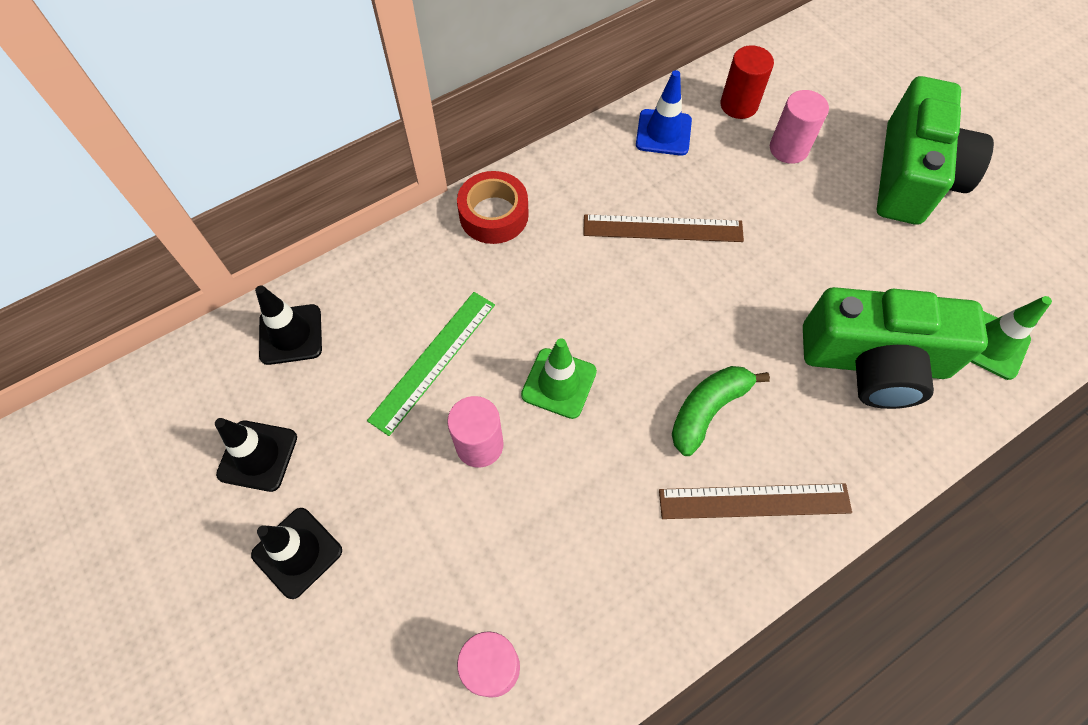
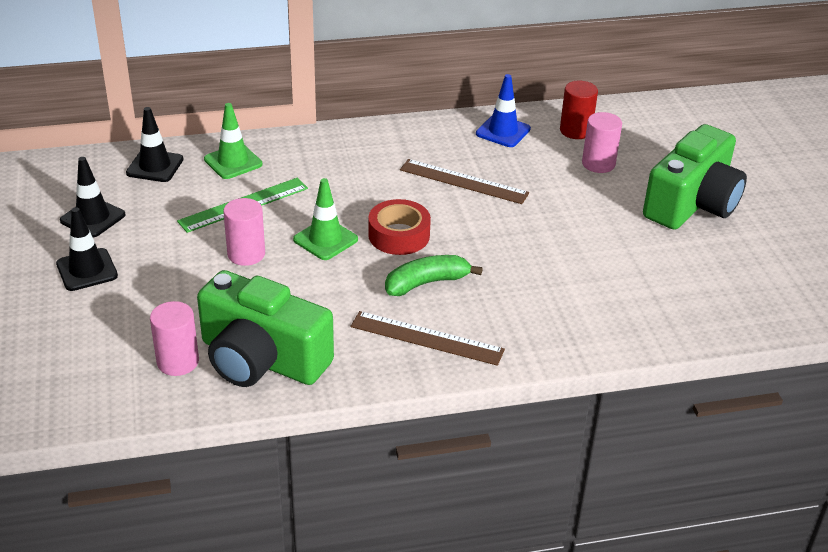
camera: 20 degrees right, 25 degrees down
(494, 215) = (340, 143): red tape -> red tape (399, 235)
(874, 362) = (578, 294): green camera -> green camera (261, 359)
(991, 344) = (685, 311): green traffic cone -> green traffic cone (233, 162)

